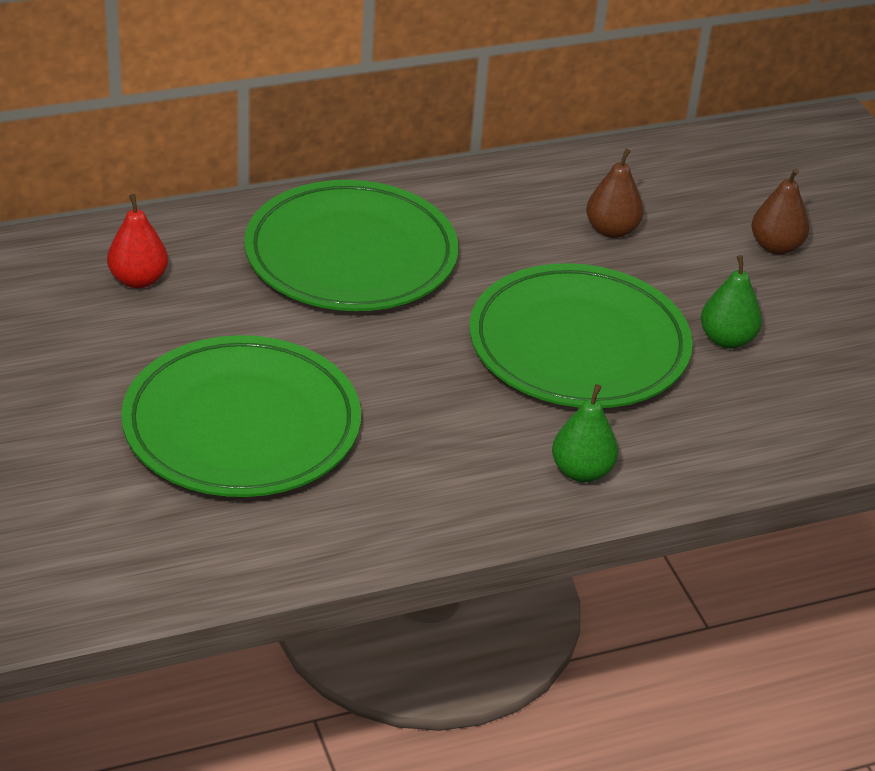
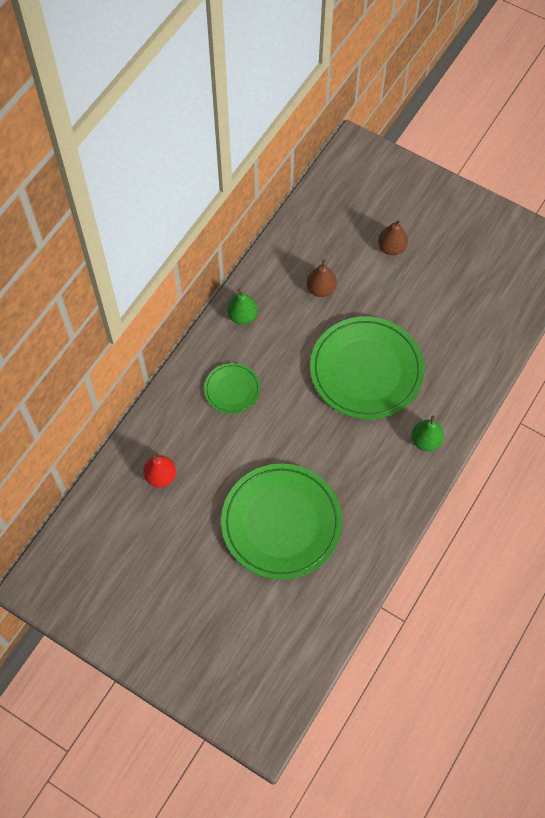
camera: 35 degrees left, 25 degrees up
(351, 255) = (232, 390): green plate -> green plate, size x0.49
(727, 339) = (417, 321): green pear -> green pear (242, 316)

